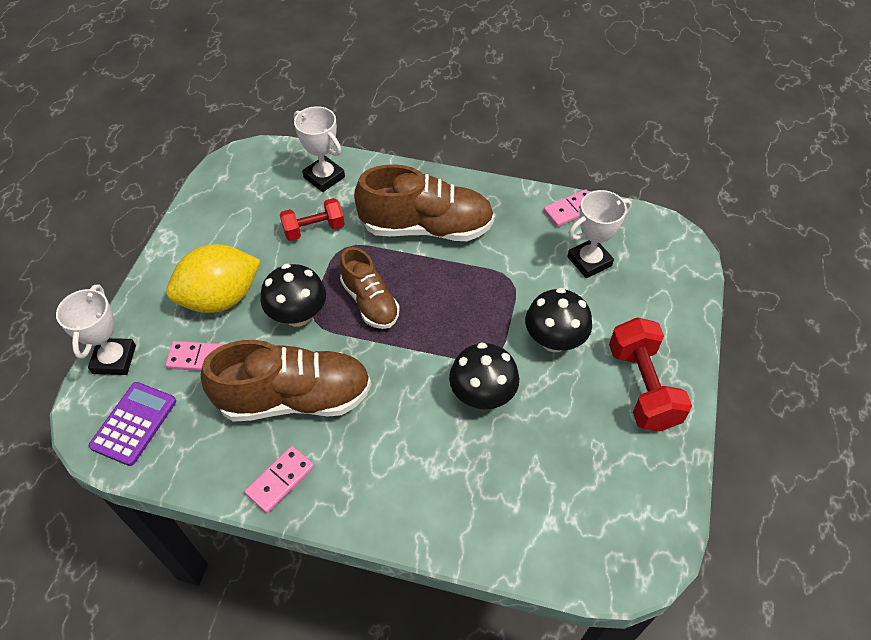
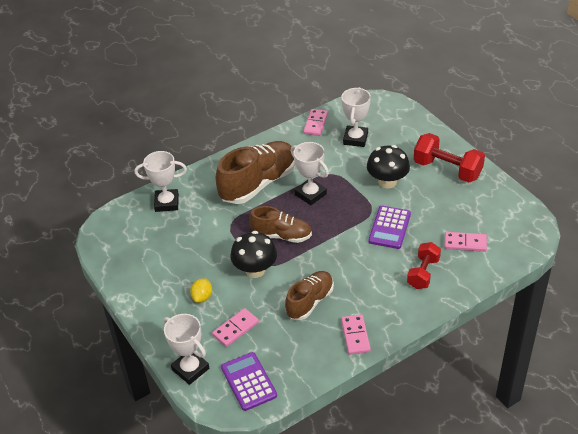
camera: 45 degrees left, 10 degrees down
(220, 298) = (202, 297): yellow lemon -> yellow lemon, size x0.43
(295, 398) = (310, 302): brown shoe -> brown shoe, size x0.61
(314, 229) = (201, 229): red dumbbell -> red dumbbell (423, 273)
(458, 283) = (310, 194): none -> white trophy
(482, 395) = (389, 228): black mushroom -> purple calculator
(536, 495) = (465, 243): none -> pink domino

